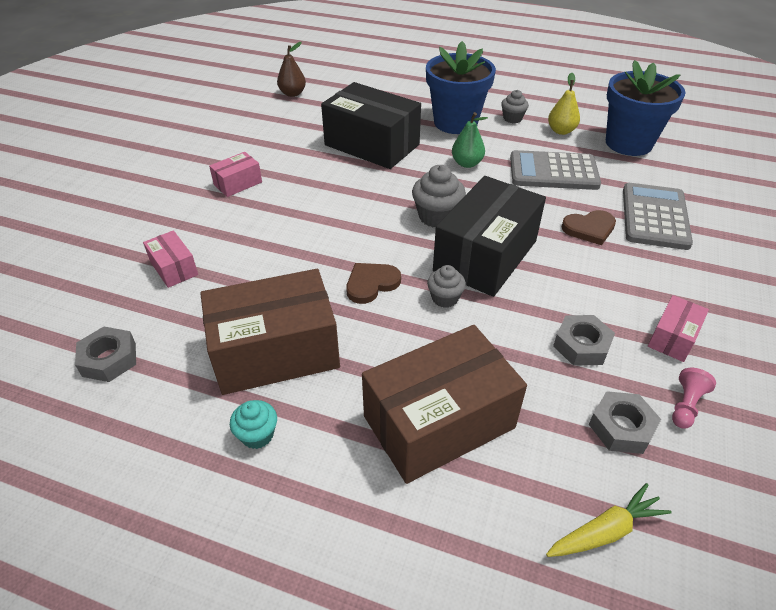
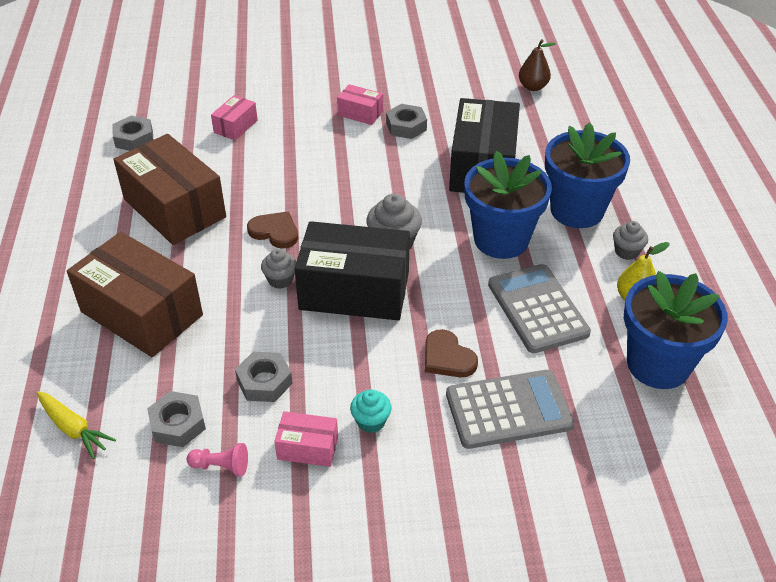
camera: 65 degrees right, 0 degrees up
(257, 435) = (96, 228): turquoise cupcake -> turquoise cupcake (371, 421)
(283, 165) = (406, 126): none -> grey nut
(467, 163) = (501, 239): green pear -> blue flower pot

